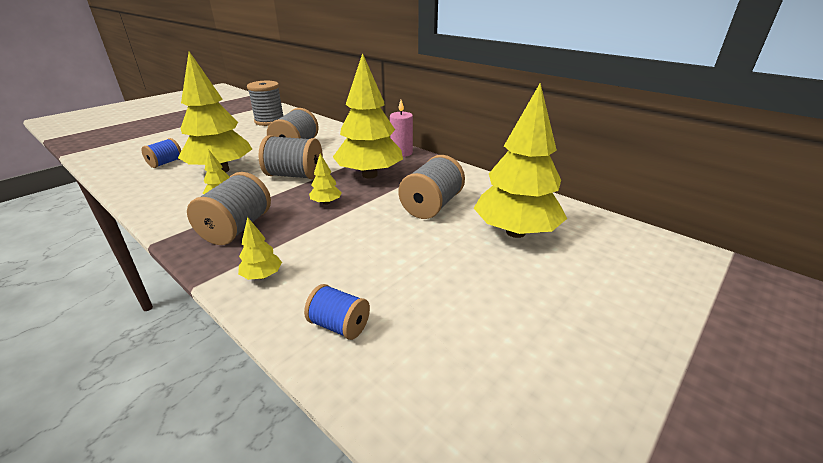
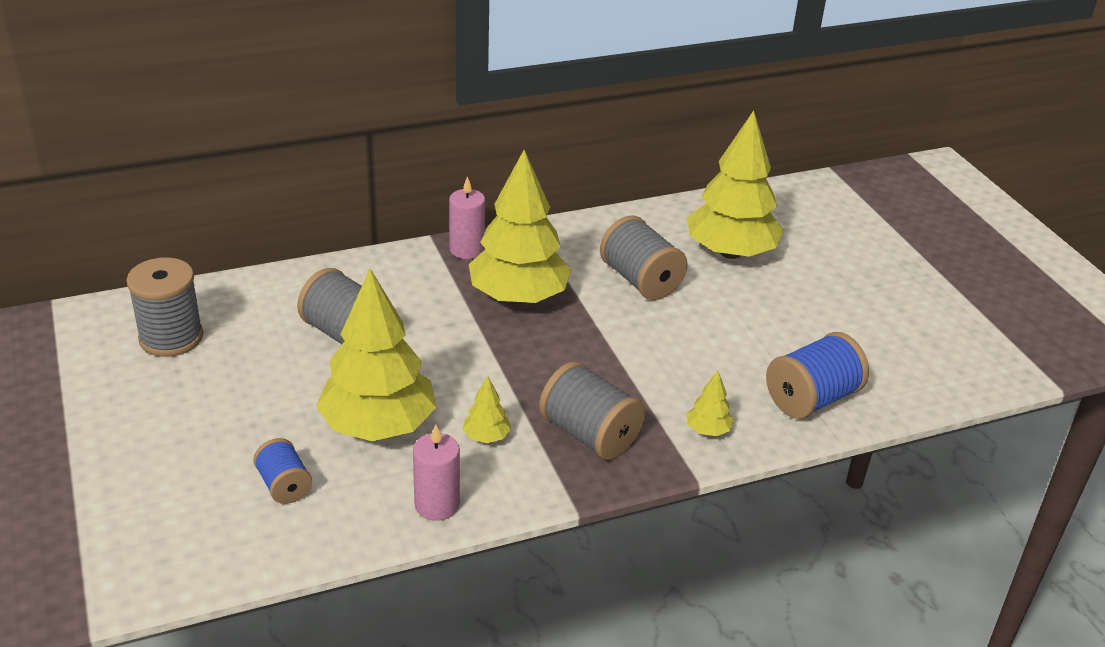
camera: 65 degrees left, 5 degrees up
(153, 199) = (437, 505): none -> pink candle
(294, 175) = (464, 359): grey spool -> none
(326, 203) = (573, 352): yellow tree -> none
(339, 325) = (811, 399): blue spool -> blue spool, size x1.68

